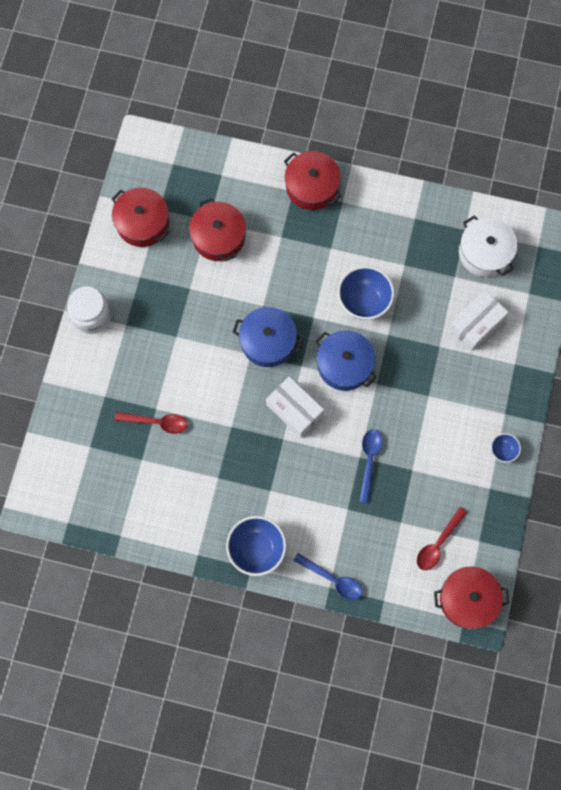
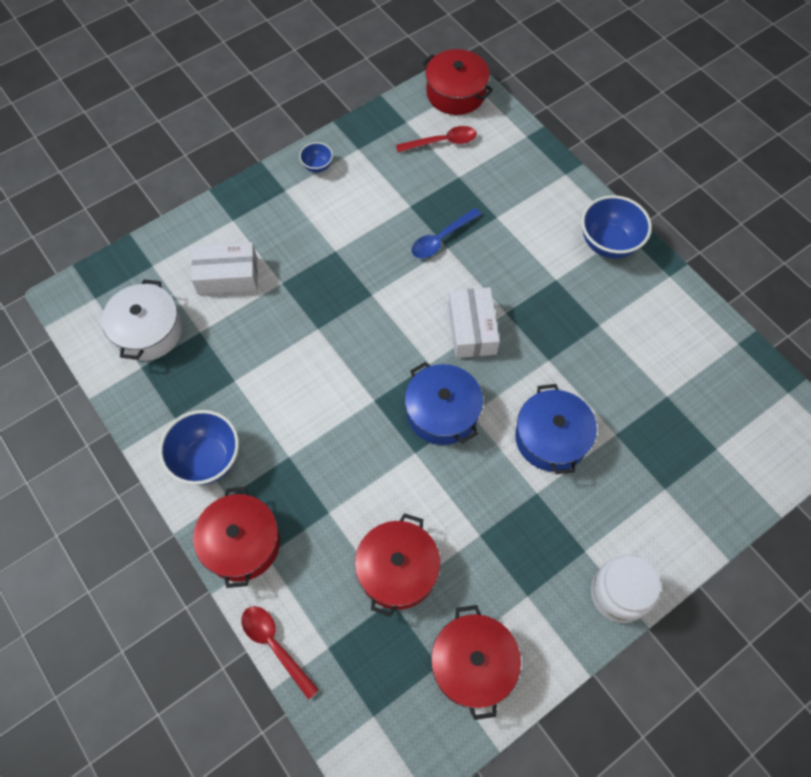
camera: 140 degrees left, 10 degrees down
(157, 422) = (624, 419): red spoon -> red spoon (275, 645)
(333, 579) = (557, 177): blue spoon -> none
(344, 365) = (386, 333): blue pot -> blue pot (551, 438)
(364, 301) = (309, 376): blue bowl -> blue bowl (207, 459)

